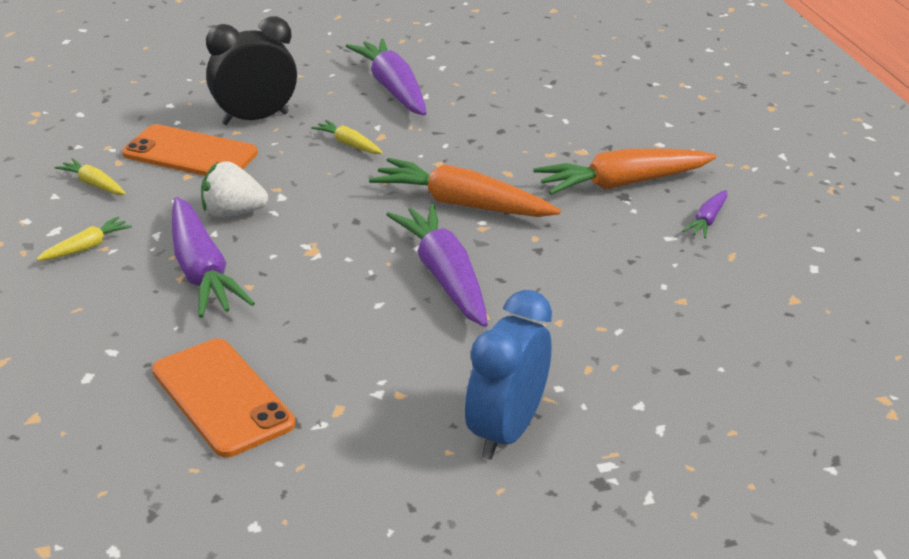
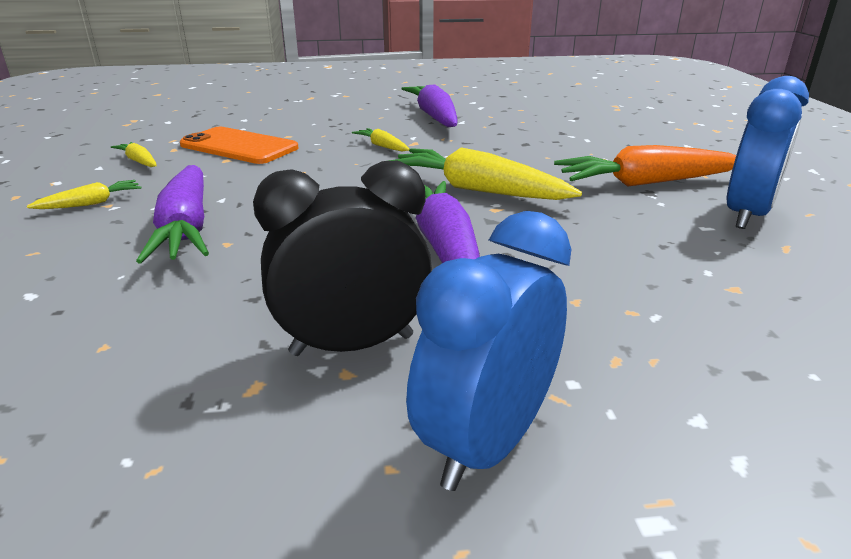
camera: 10 degrees right, 5 degrees down
(222, 397) = (113, 357): orange phone -> none
(232, 213) = (249, 186): white strawberry -> none
(255, 119) = (308, 129): black clock -> black clock (352, 345)
(462, 204) = (478, 190): orange carrot -> yellow carrot
(707, 220) = (747, 215): purple carrot -> blue clock

